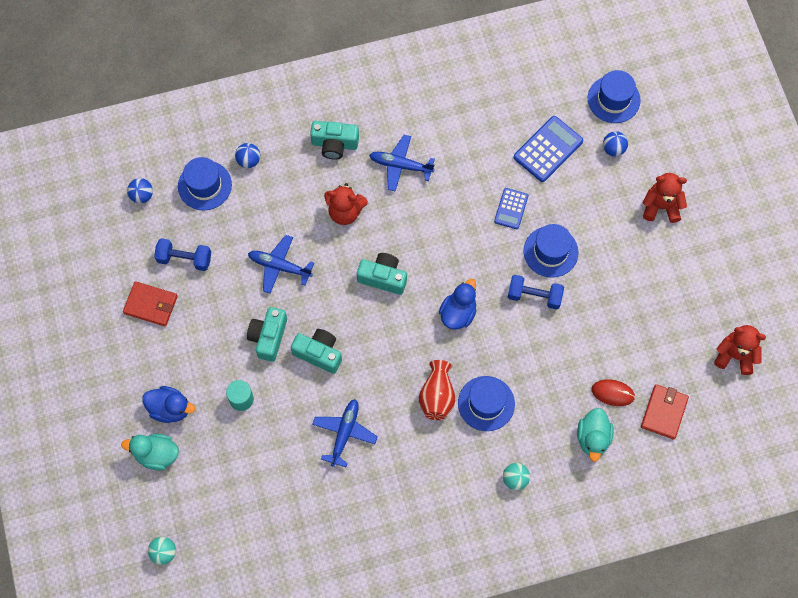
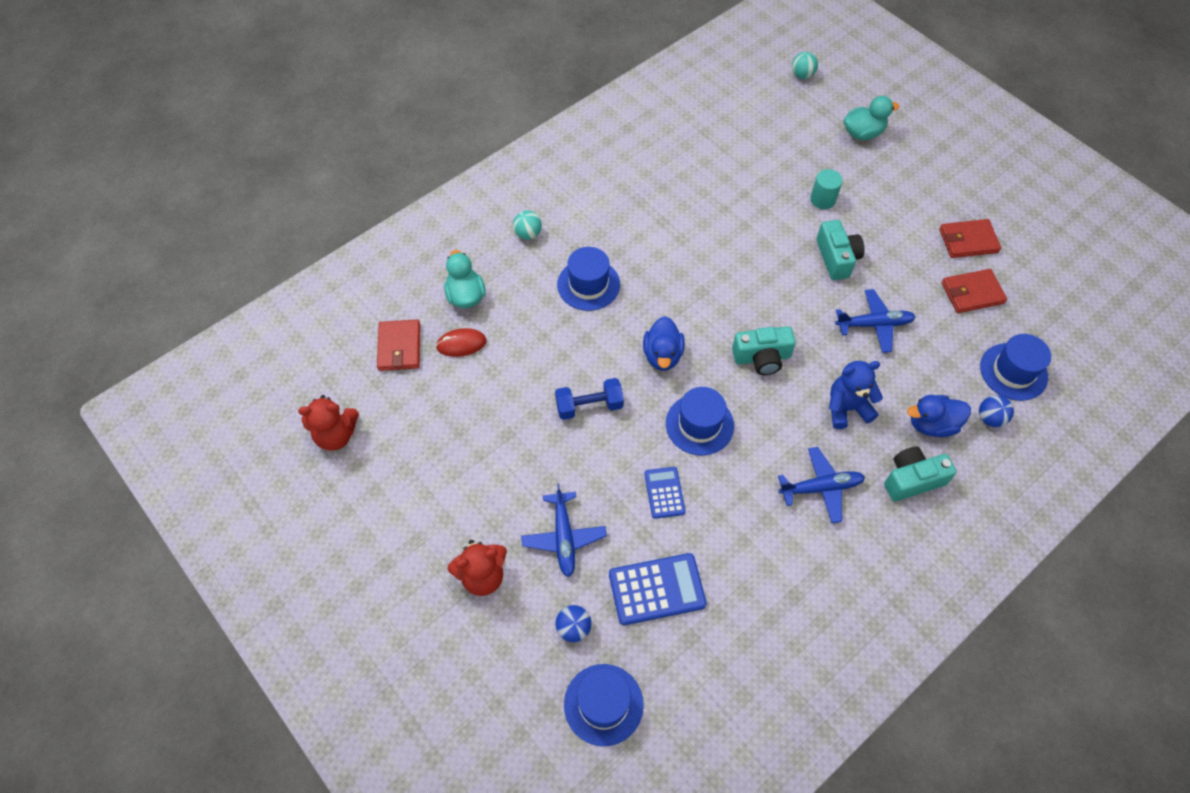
camera: 155 degrees right, 10 degrees down
(142, 195) = (1066, 334): blue ball -> none
(170, 408) = (879, 169): blue duck -> blue duck (932, 424)
(184, 259) = (972, 293): blue dumbbell -> red wallet
(319, 353) = (778, 263): turquoise camera -> none
(344, 433) = (710, 209): blue plane -> blue plane (564, 537)
(345, 212) = (847, 408): red teddy bear -> blue teddy bear
(437, 396) = (640, 272): red vase -> none
(548, 149) = (657, 589): blue calculator -> blue calculator turned 120 degrees counterclockwise
(550, 251) = (594, 462): blue hat -> blue hat (699, 424)

